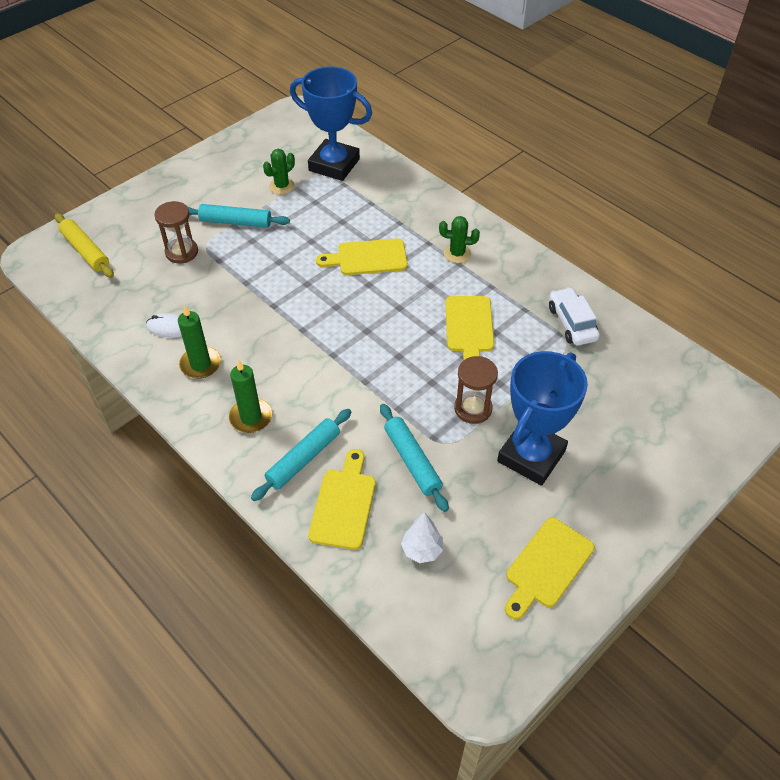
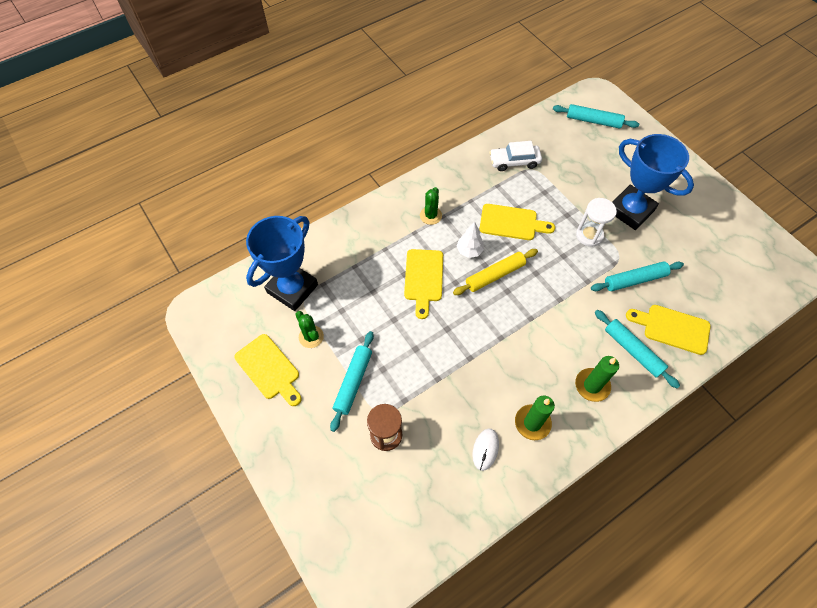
camera: 80 degrees left, 10 degrees up
(86, 251) = (364, 535): yellow rolling pin -> yellow rolling pin (495, 275)
(422, 550) = (707, 286): white tree -> white tree (469, 251)
(473, 408) = (589, 235): brown hourglass -> white hourglass
(547, 566) = (713, 221): yellow cutting board -> yellow cutting board (269, 369)
(689, 408) = (593, 121): none -> turquoise rolling pin

